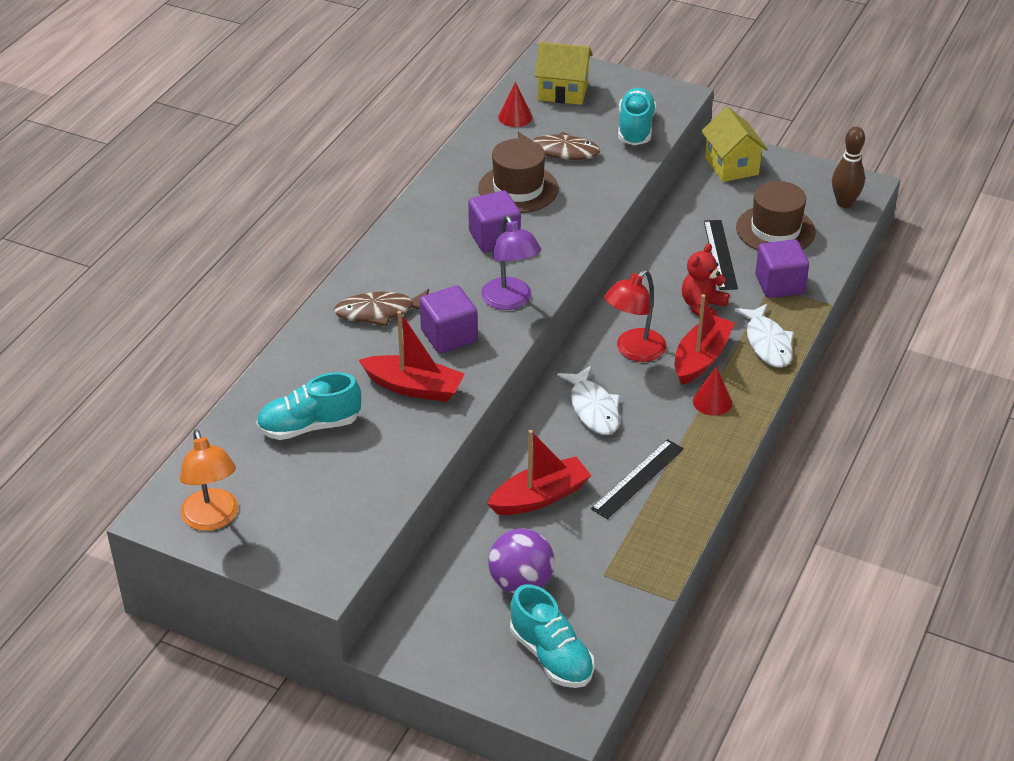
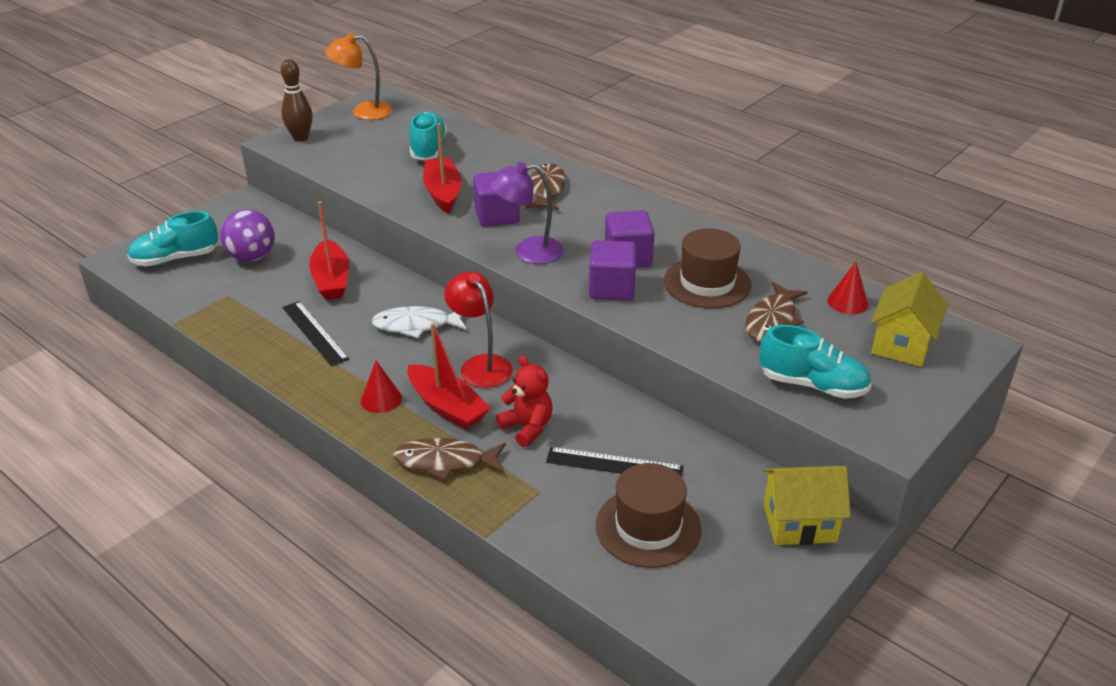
camera: 105 degrees right, 5 degrees down
(414, 387) = (443, 193): red boat -> red boat turned 135 degrees clockwise
(767, 343) = (445, 462): white fish -> brown fish
(779, 284) = (540, 500): purple cube -> purple cube (611, 288)
(844, 203) = (691, 619): brown bowling pin -> brown bowling pin (300, 138)

